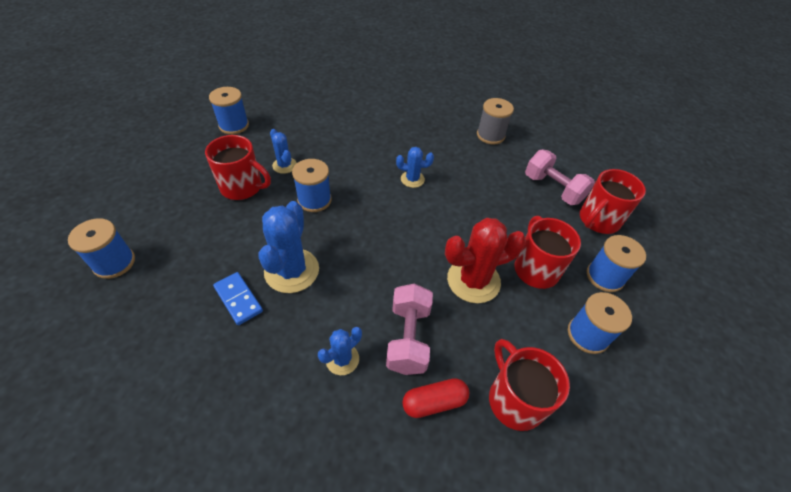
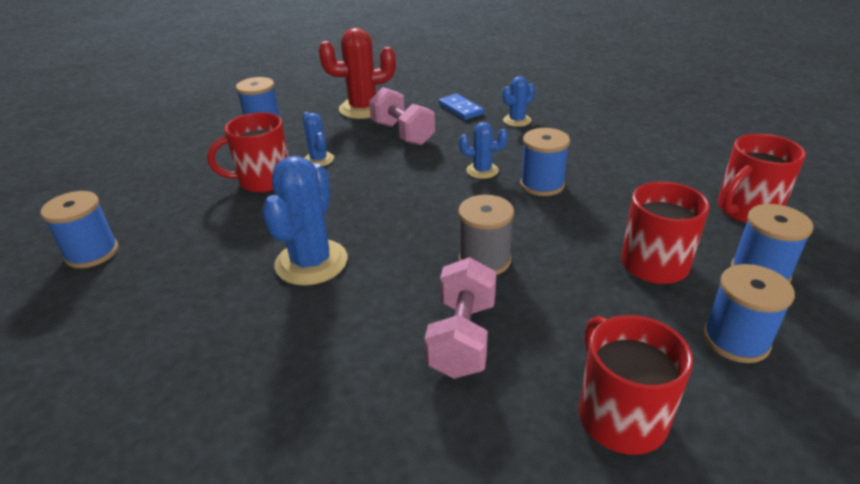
camera: 10 degrees right, 15 degrees down
(238, 299) = (237, 291): blue domino -> blue domino (460, 109)
(242, 187) = (263, 180): red mug -> red mug turned 135 degrees clockwise
(314, 200) = (351, 192): blue spool -> blue spool (542, 184)
(342, 359) = (366, 359): blue cactus -> blue cactus (517, 120)
(434, 402) = (495, 414): red capsule -> none
(473, 280) = (561, 275): red cactus -> red cactus (363, 109)
(490, 135) = (590, 127): grey spool -> grey spool (484, 260)
(553, 189) = (678, 178): pink dumbbell -> pink dumbbell (402, 133)

